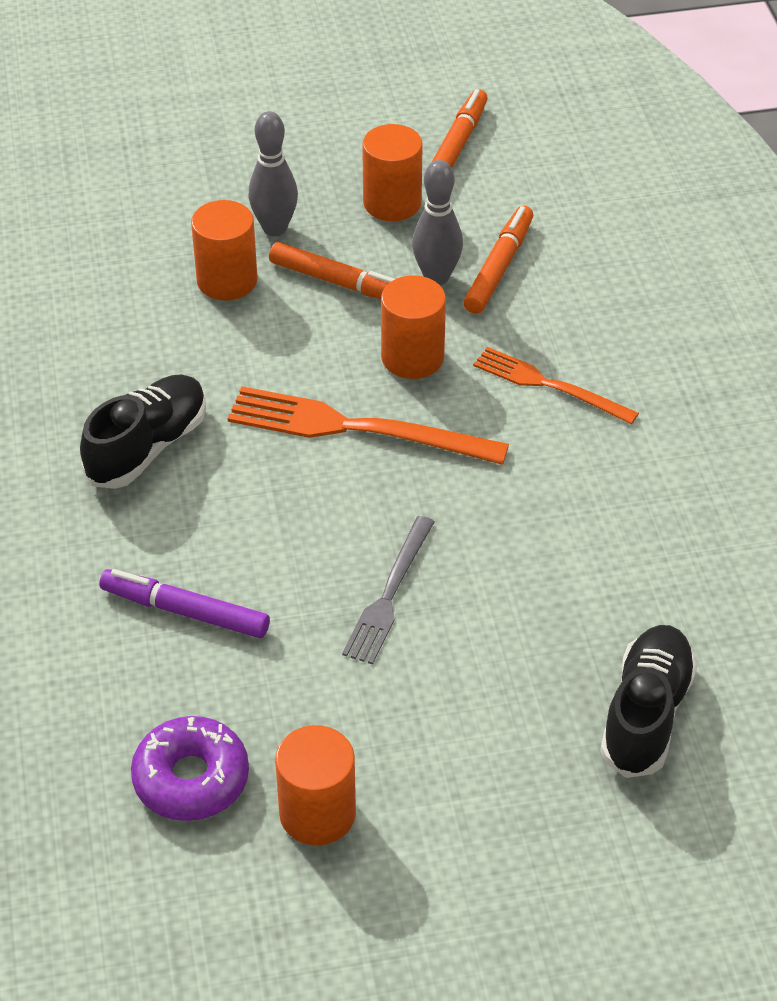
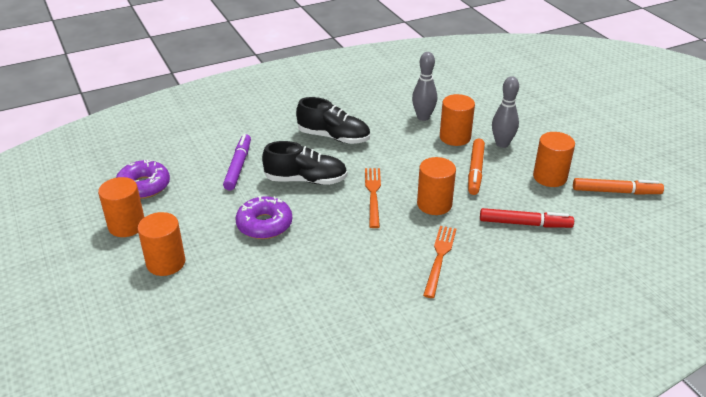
camera: 75 degrees right, 10 degrees down
(356, 428) = (373, 194): orange fork -> orange fork, size x0.63
(389, 594) = (264, 224): grey fork -> purple donut
(436, 277) = (501, 202): grey bowling pin -> grey bowling pin (423, 117)
(452, 754) = (166, 263): none -> orange cylinder
(498, 267) = (524, 223): orange marker -> red marker
(646, 714) = (201, 333): black shoe -> black shoe (306, 180)

